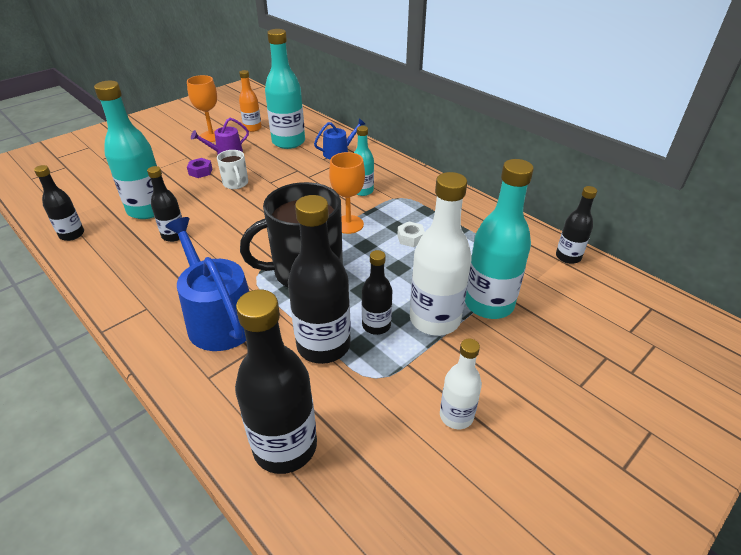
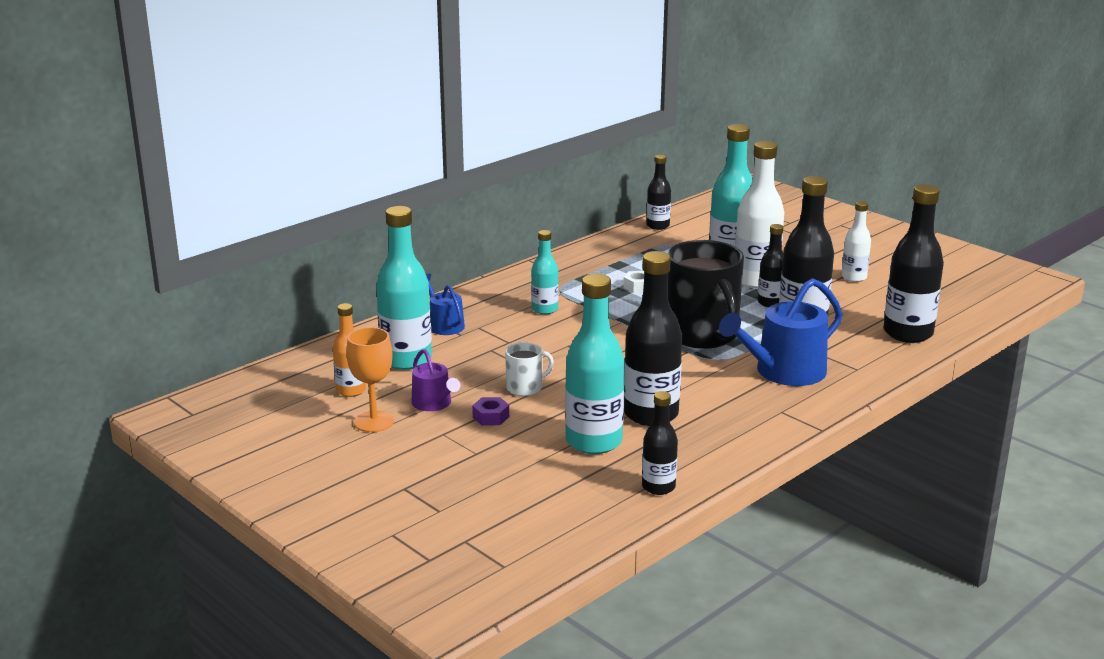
camera: 90 degrees left, 15 degrees down
(174, 235) = (651, 414): black bottle -> black bottle, size x1.78
(348, 224) = (616, 316): orange goblet -> none

